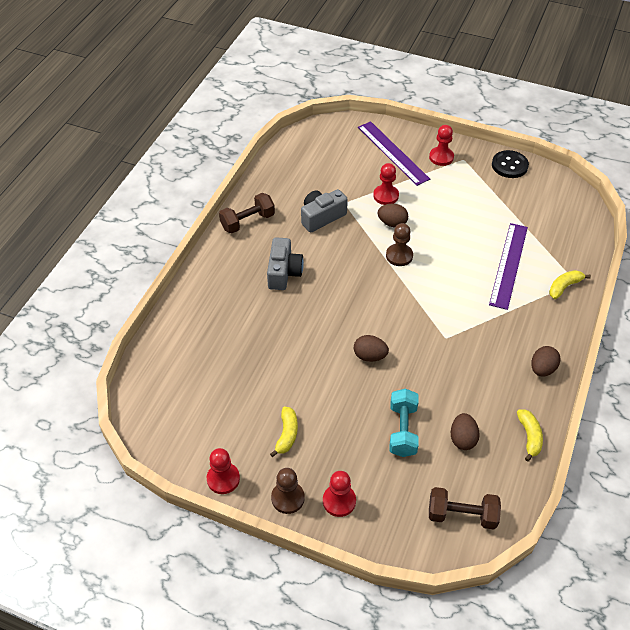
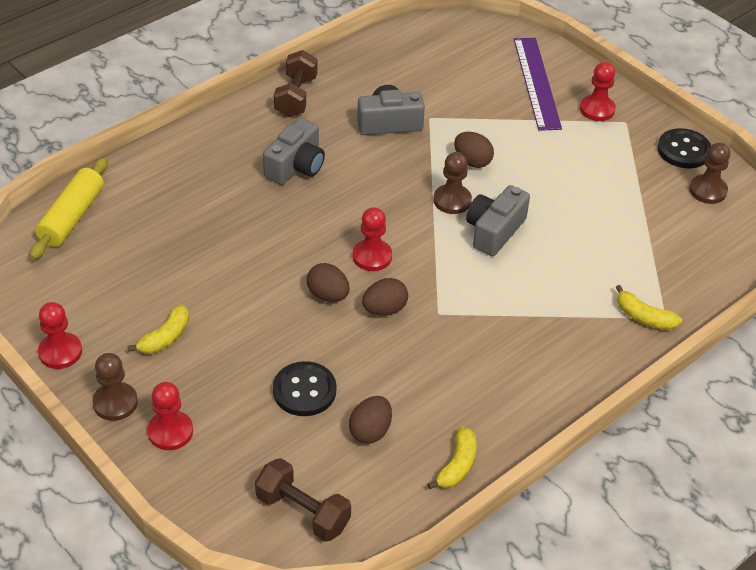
camera: 25 degrees right, 5 degrees down
(158, 374) = (72, 217): none -> yellow rolling pin
(247, 221) = (296, 96): brown dumbbell -> brown dumbbell turned 75 degrees counterclockwise
(386, 196) = (488, 128): red pawn -> red pawn (372, 256)
(403, 430) = (304, 390): turquoise dumbbell -> black button
(439, 266) = (494, 231): none -> grey camera
(509, 265) = (588, 264): purple ruler -> none
(541, 187) = (707, 190): none -> brown pawn
(542, 369) = (536, 398): brown egg -> brown egg (384, 309)
(564, 287) = (644, 317): yellow banana -> yellow banana turned 135 degrees counterclockwise

